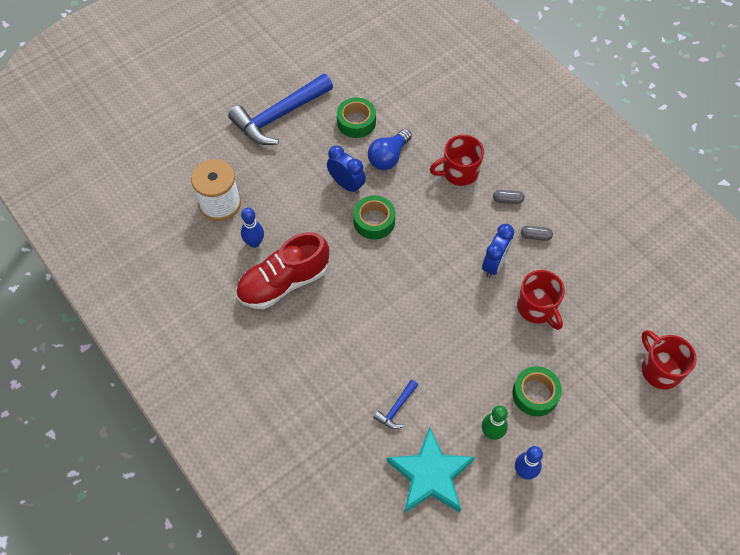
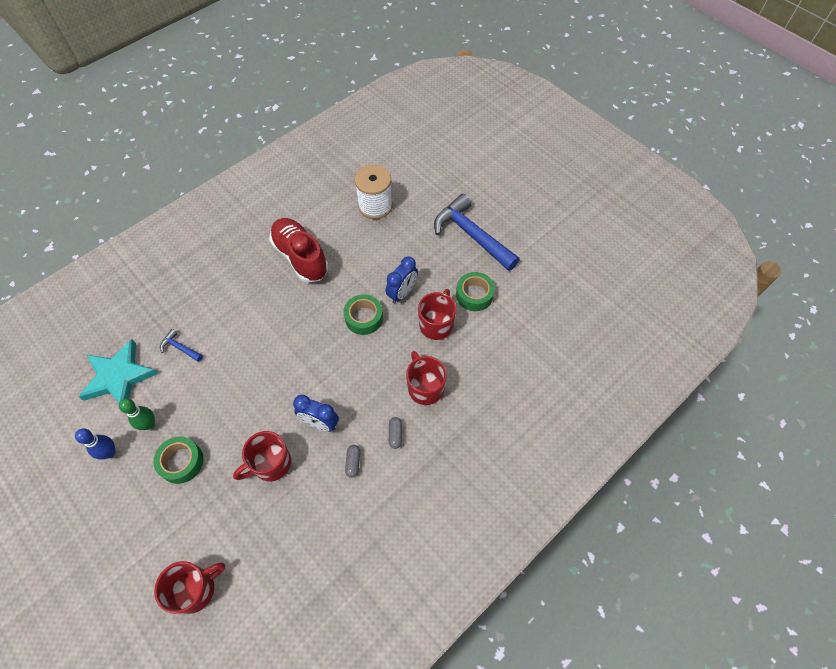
camera: 85 degrees right, 0 degrees up
(254, 242) = (338, 233): blue bowling pin -> none
(388, 157) = (436, 324): blue light bulb -> red mug

